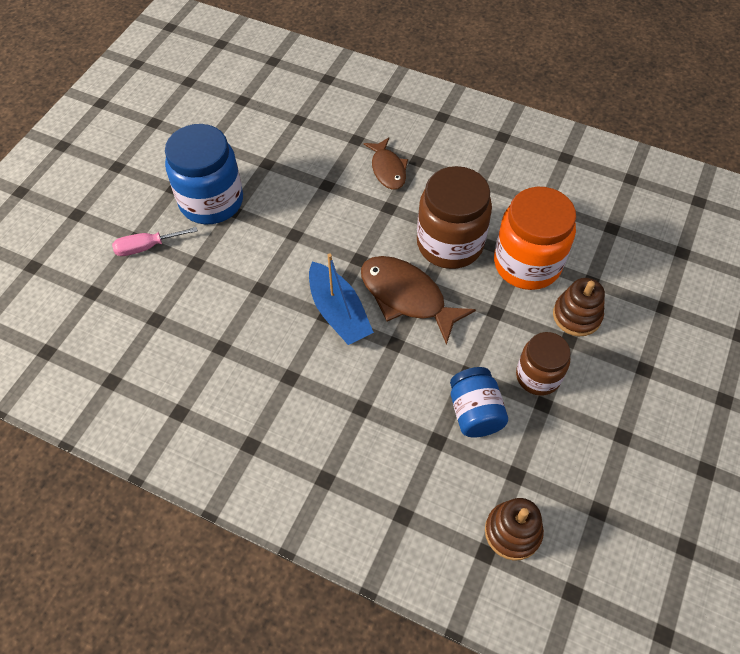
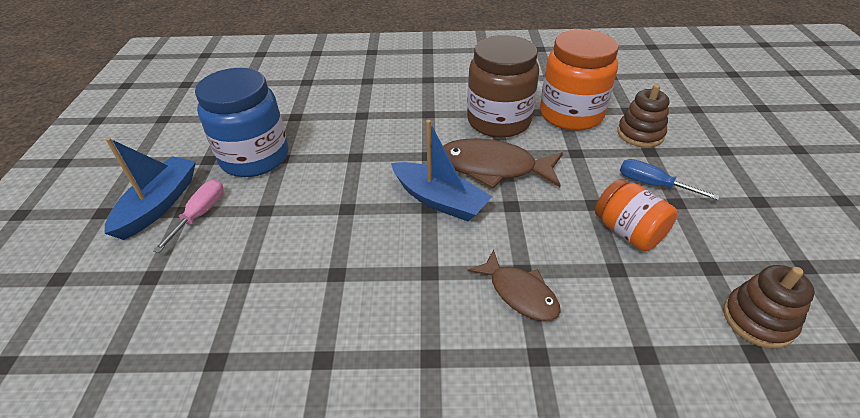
camera: 25 degrees left, 15 degrees down
(120, 223) = (159, 204): none -> blue boat
(146, 247) = (200, 214): pink screwdriver -> pink screwdriver turned 150 degrees clockwise
(388, 169) = (408, 91): brown fish -> brown fish (519, 293)
(475, 412) = (628, 232): blue jar -> orange jar
(538, 376) = (652, 184): brown jar -> blue screwdriver

